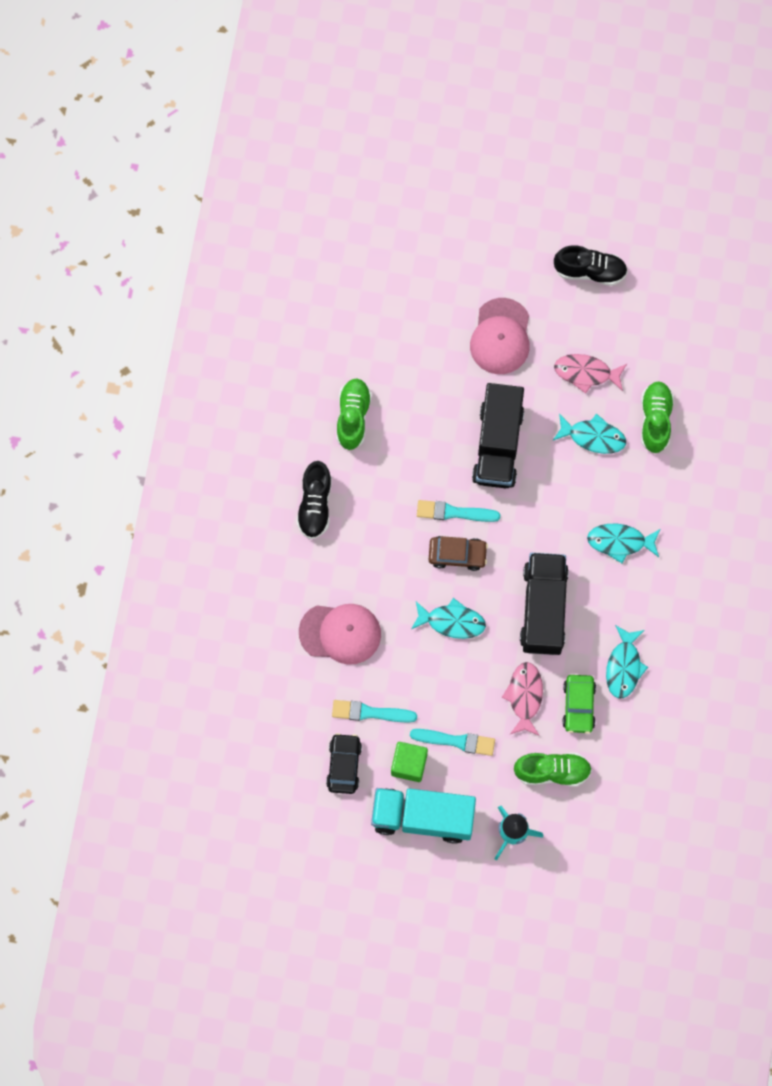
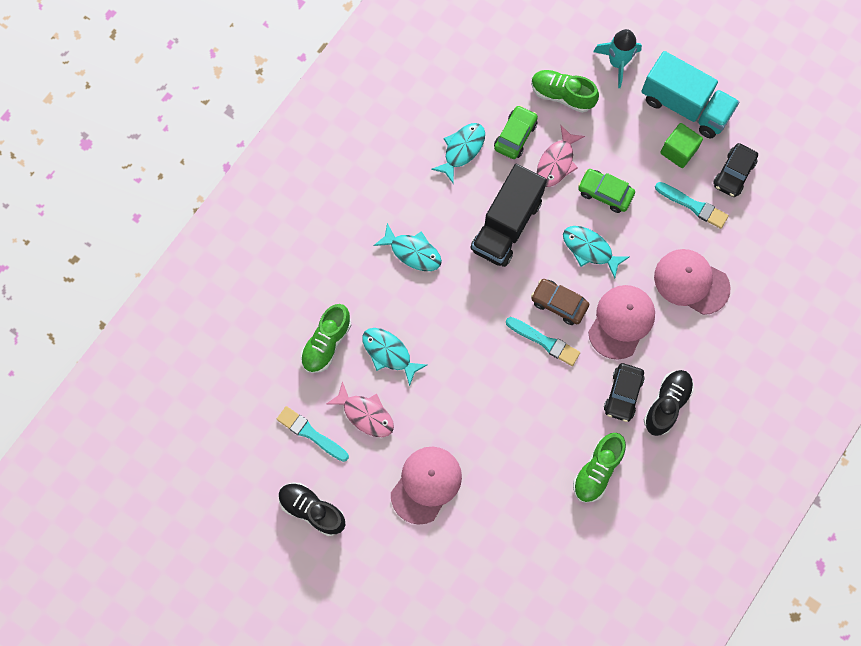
camera: 155 degrees left, 0 degrees up
(359, 496) = (623, 394): none -> black car
(390, 564) = (621, 322): none -> pink cap
(456, 741) = (631, 152): turquoise brush -> turquoise brush (311, 433)
(462, 686) = (605, 193): none -> green car
(497, 445) = (477, 384): black truck -> none

